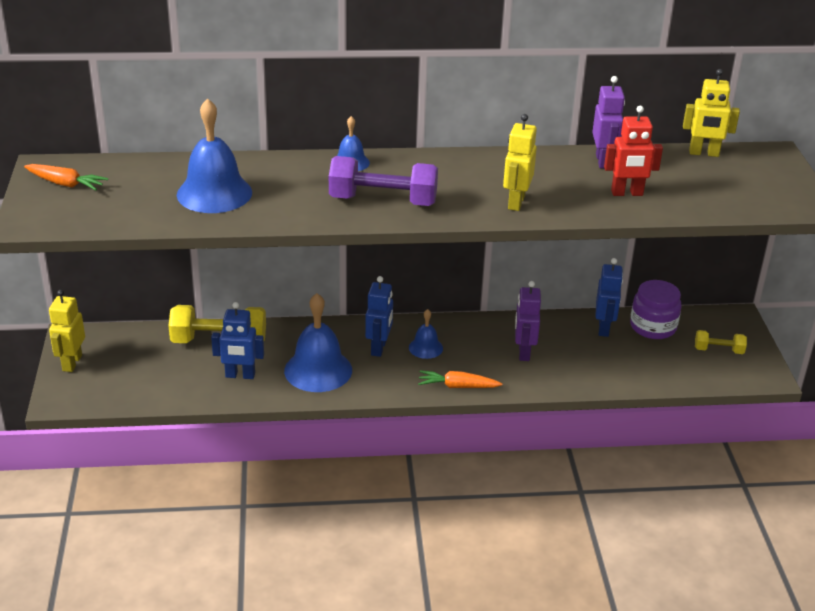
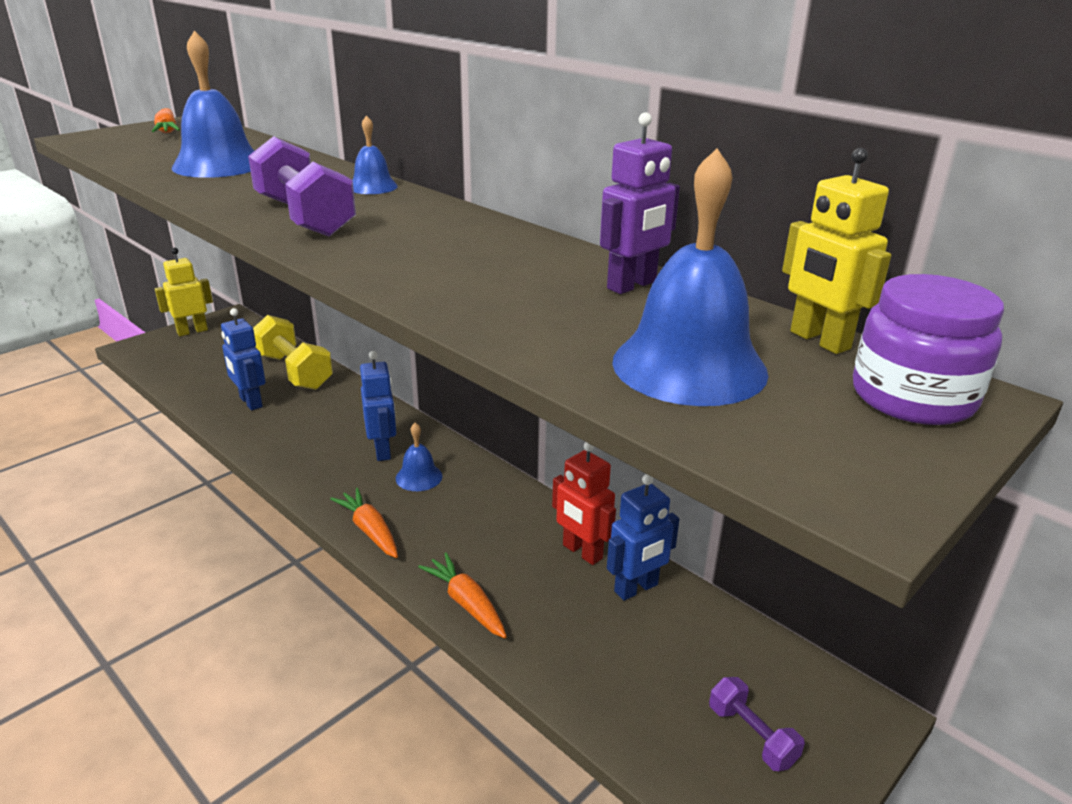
camera: 50 degrees right, 5 degrees down
(318, 370) = (303, 435): blue bell -> blue bell (689, 366)
(379, 348) = (383, 450): blue robot -> blue robot turned 75 degrees counterclockwise
(516, 202) = (412, 271): yellow robot -> none
(523, 352) = (496, 547): purple robot -> none
(556, 382) = (466, 603): none -> orange carrot
(627, 193) = (568, 324): red robot -> red robot (582, 552)
(653, 327) = (706, 632): purple jar -> purple jar (912, 397)
(718, 350) = (751, 735): yellow dumbbell -> purple dumbbell

